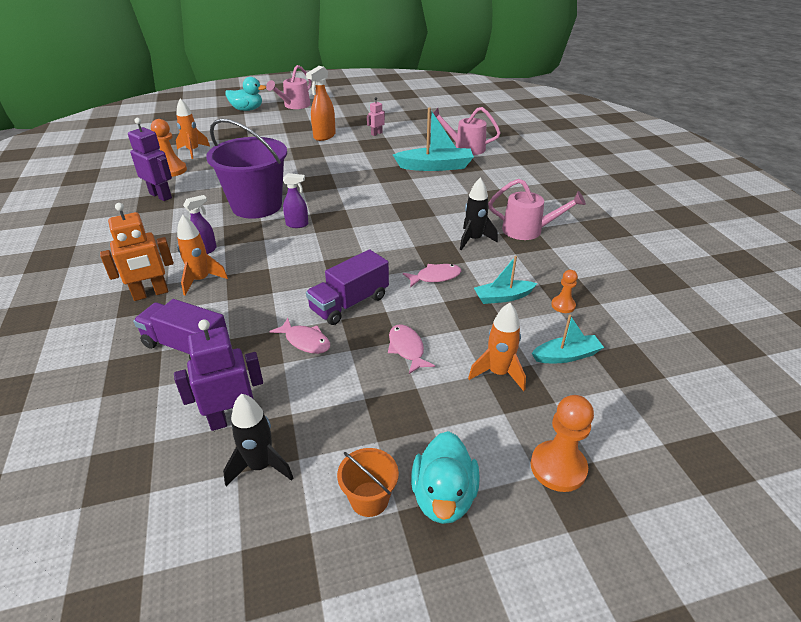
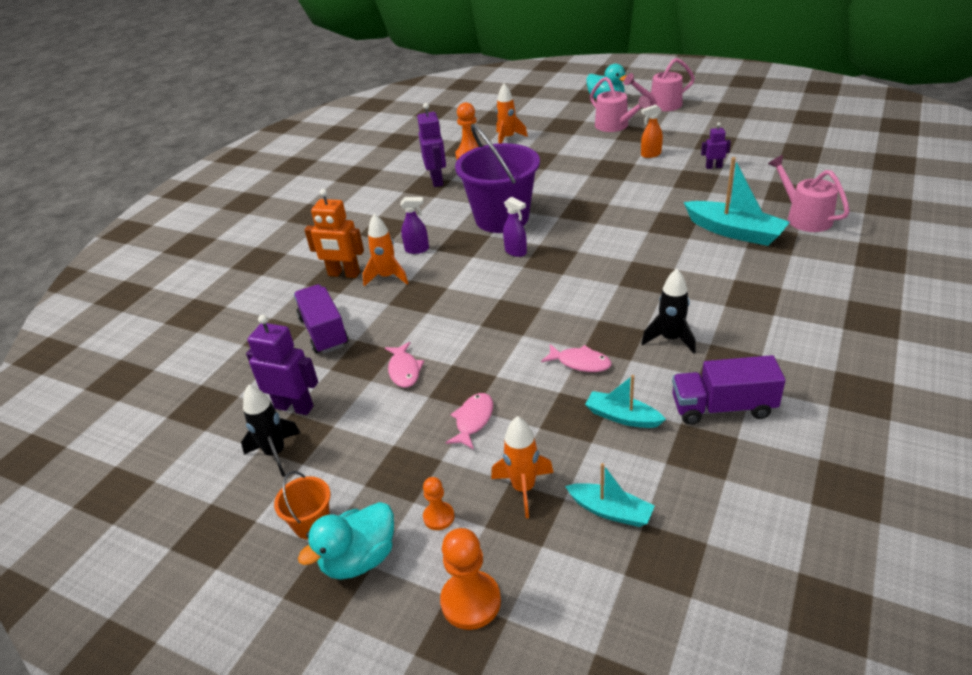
camera: 45 degrees right, 0 degrees up
(324, 136) = (650, 154): orange spray bottle -> orange spray bottle, size x0.63
(349, 303) = (474, 353): purple truck -> purple truck (722, 407)
(376, 134) = (713, 167): pink robot -> purple robot
(528, 230) = (750, 354): pink watering can -> pink watering can (615, 126)
(563, 305) = (677, 459): orange pawn -> orange pawn (439, 517)

